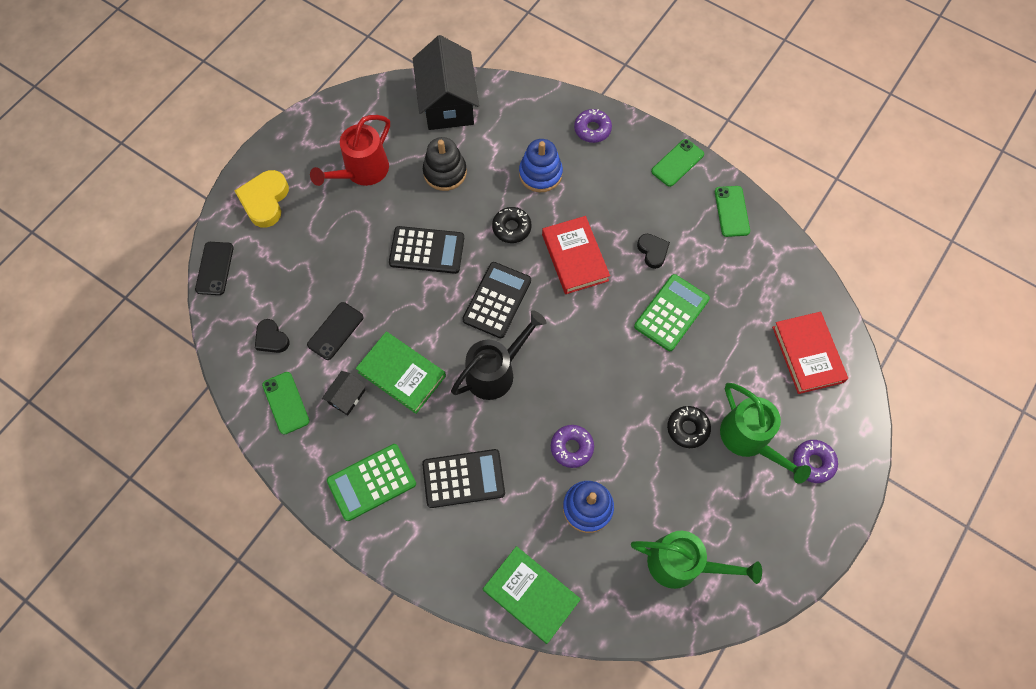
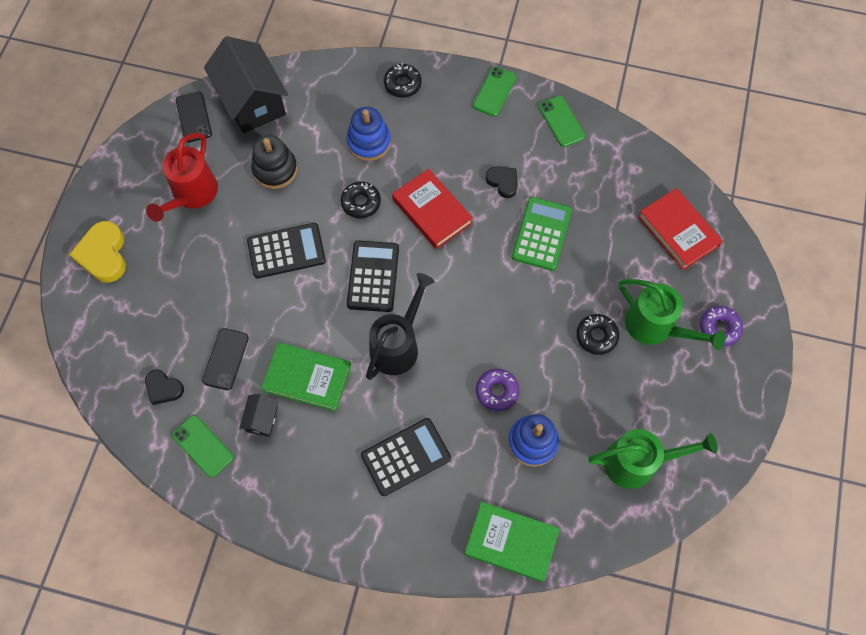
camera: 20 degrees left, 0 degrees up
(214, 268) = (77, 338): black phone -> black phone (193, 117)
(371, 482) = (318, 492): green calculator -> none
(592, 129) = (402, 84): purple donut -> black donut

